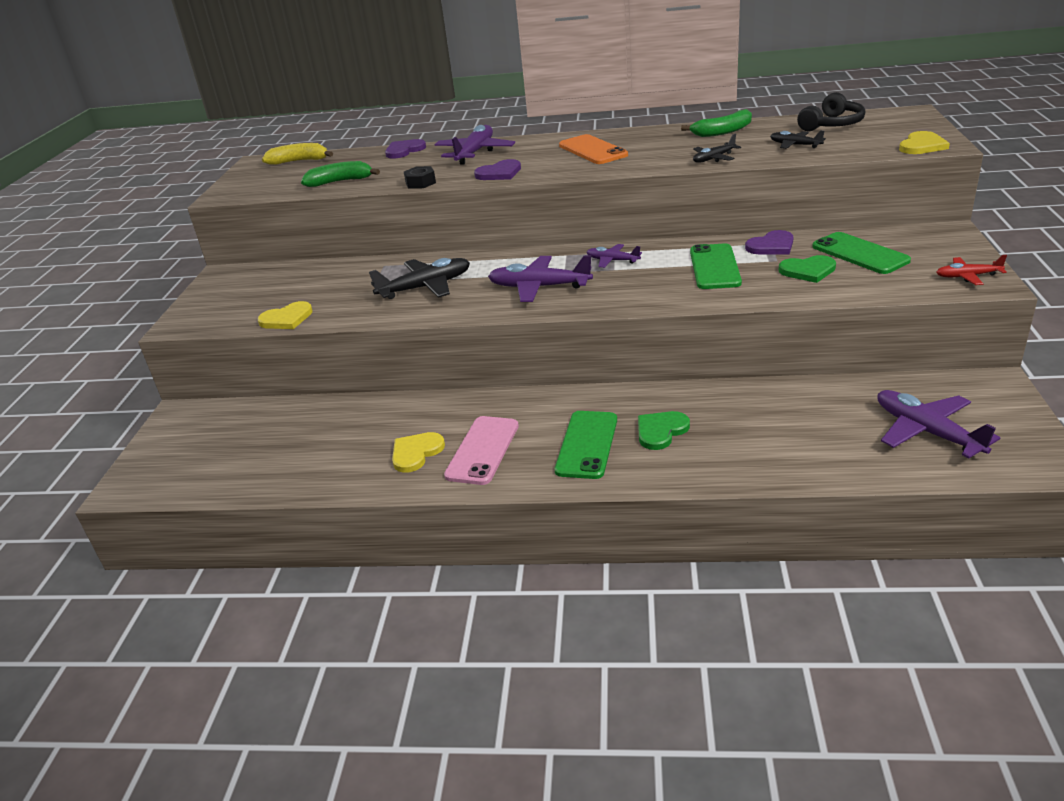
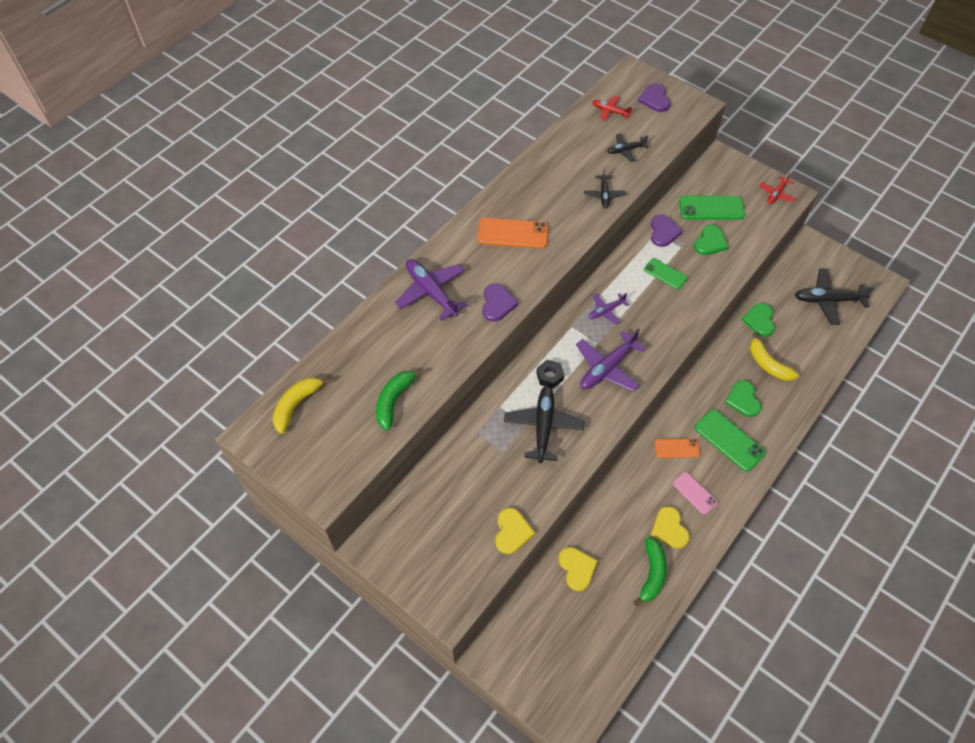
camera: 60 degrees left, 25 degrees up
(404, 150) = (365, 328): purple heart -> purple heart (654, 99)
(420, 183) = (462, 355): black nut -> black nut (549, 376)
(482, 450) = (694, 493): pink phone -> pink phone, size x0.63
(531, 415) = (677, 448): none -> orange phone
(714, 267) = (665, 274): green phone -> green phone, size x0.63
(722, 132) = (559, 158): green banana -> green banana (652, 573)
(742, 427) = (767, 364): none -> yellow banana
(800, 396) = (759, 320): none -> green heart
(832, 124) = (610, 111): black headphones -> red plane
(922, 146) = (689, 111): yellow heart -> yellow heart (577, 568)
(926, 431) = (828, 300): purple plane -> black plane

